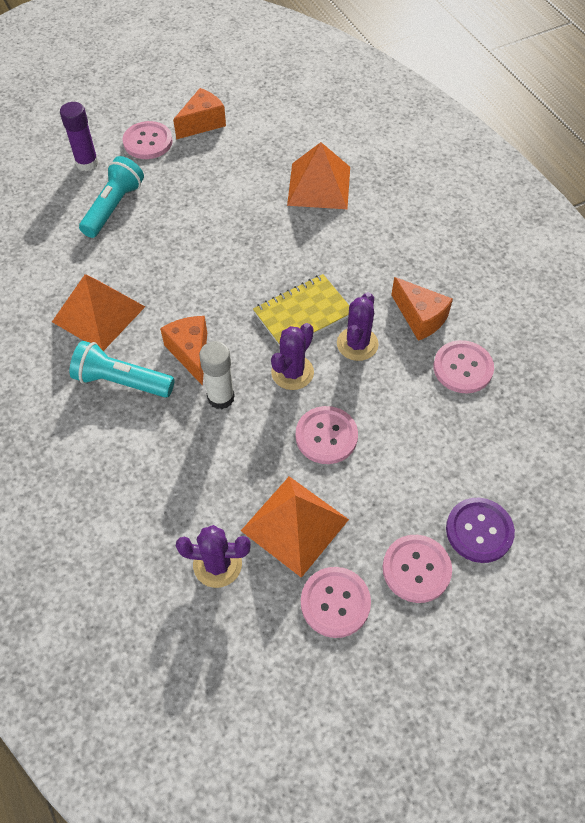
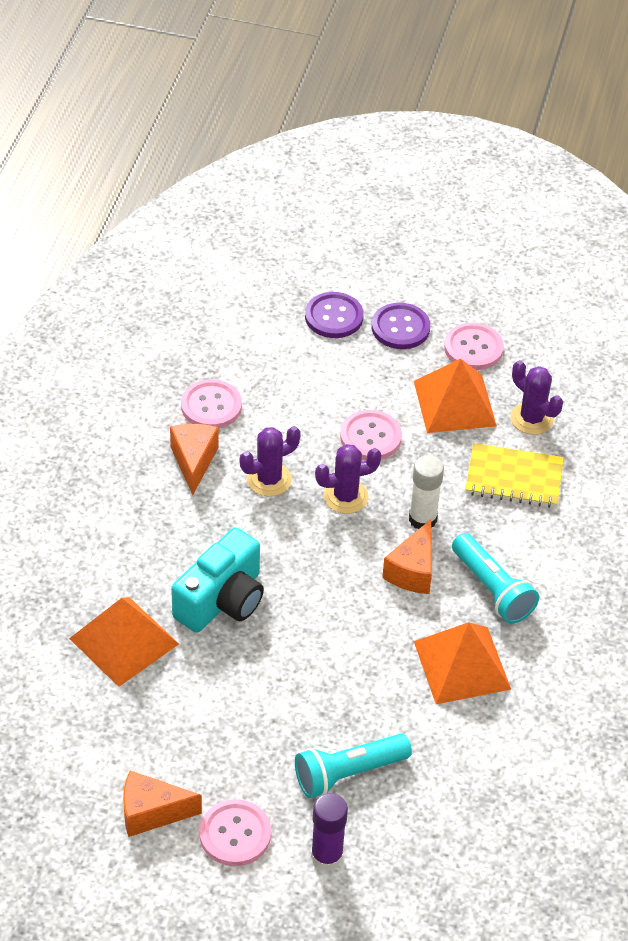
camera: 140 degrees left, 10 degrees down
(292, 245) = (222, 600): none -> turquoise camera
(303, 314) = (284, 534): yellow notebook -> yellow notebook (514, 478)
(416, 569) = (400, 328): pink button -> purple button

